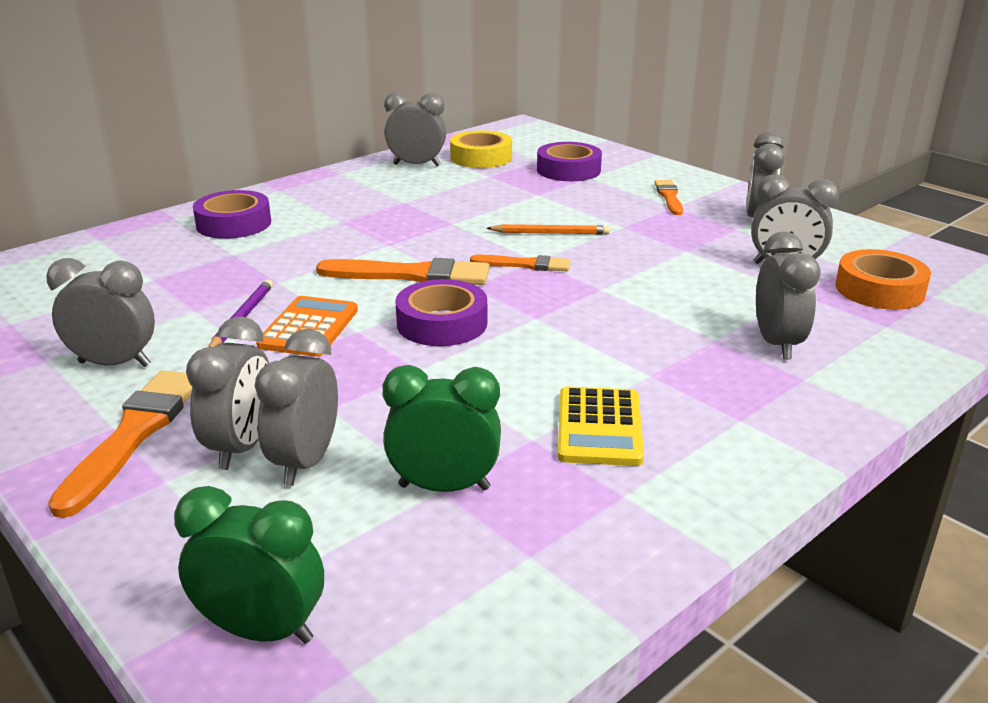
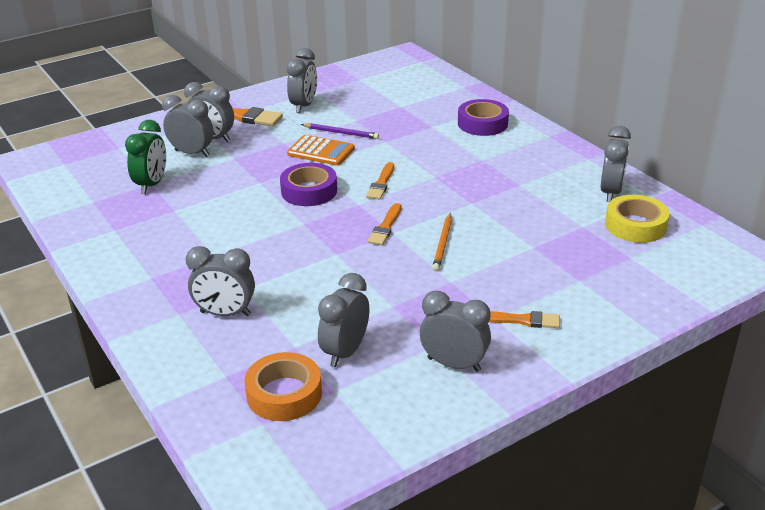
camera: 100 degrees right, 5 degrees up
(262, 630) = (96, 148): green clock -> none
(411, 275) = (381, 183): orange brush -> orange brush, size x0.59
(568, 170) = (600, 271): purple tape -> none
(599, 427) = (172, 230): yellow calculator -> none

